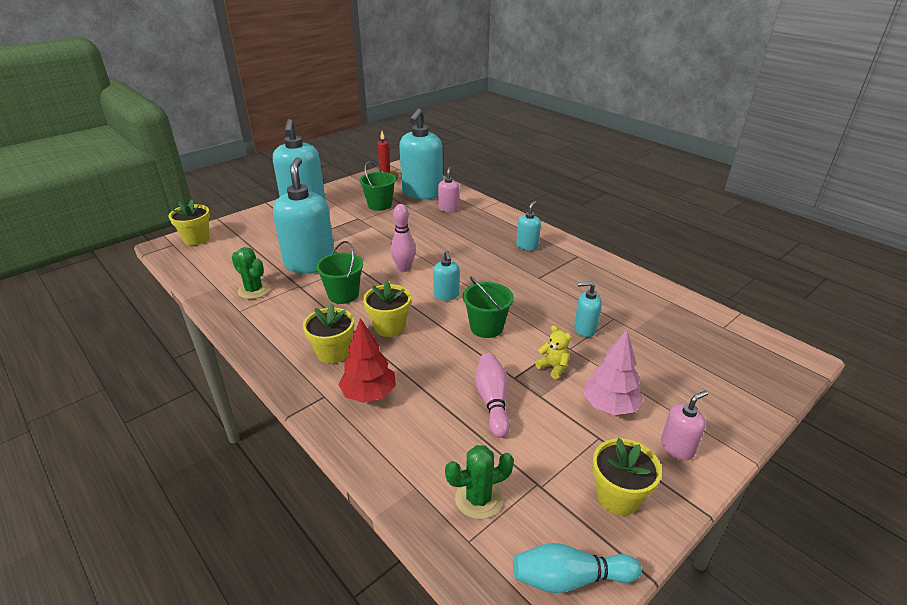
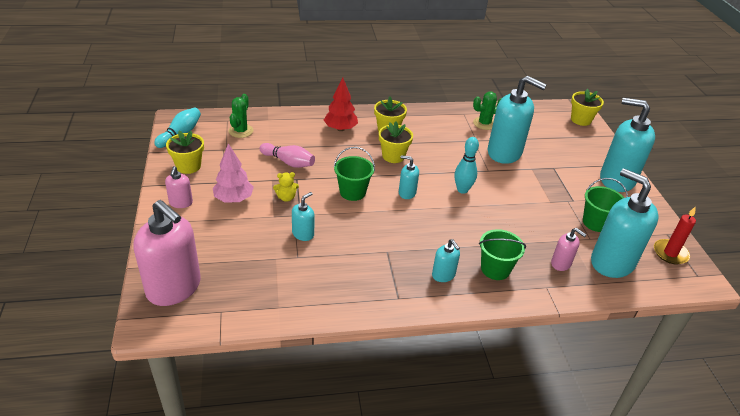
camera: 120 degrees right, 5 degrees up
(343, 295) = (448, 152): green bucket -> green bucket (495, 269)
(404, 268) = (462, 190): pink bowling pin -> turquoise bowling pin
(754, 367) = (174, 288): none -> pink soap dispenser

